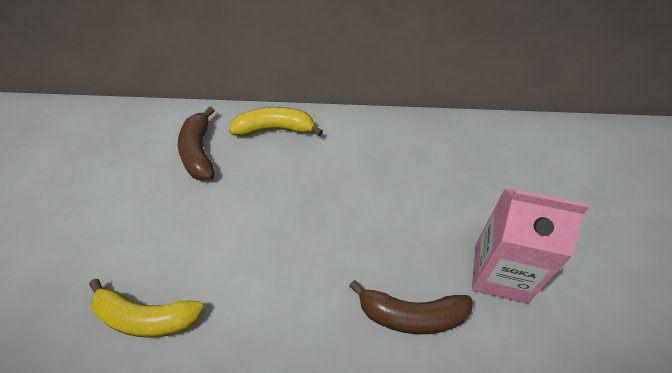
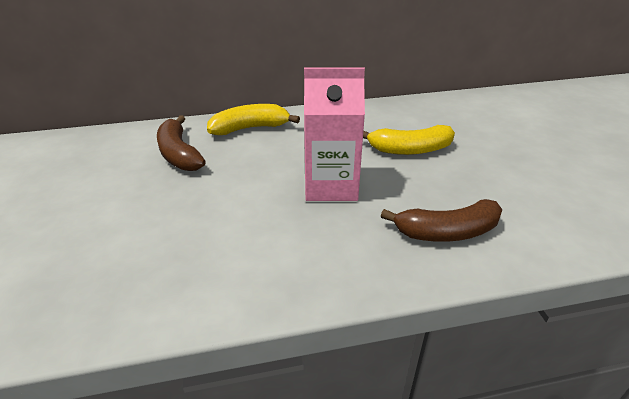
camera: 15 degrees left, 15 degrees down
(147, 318) = (174, 287): yellow banana -> yellow banana (410, 149)
(500, 273) = (508, 189): pink carton -> pink carton (331, 185)

